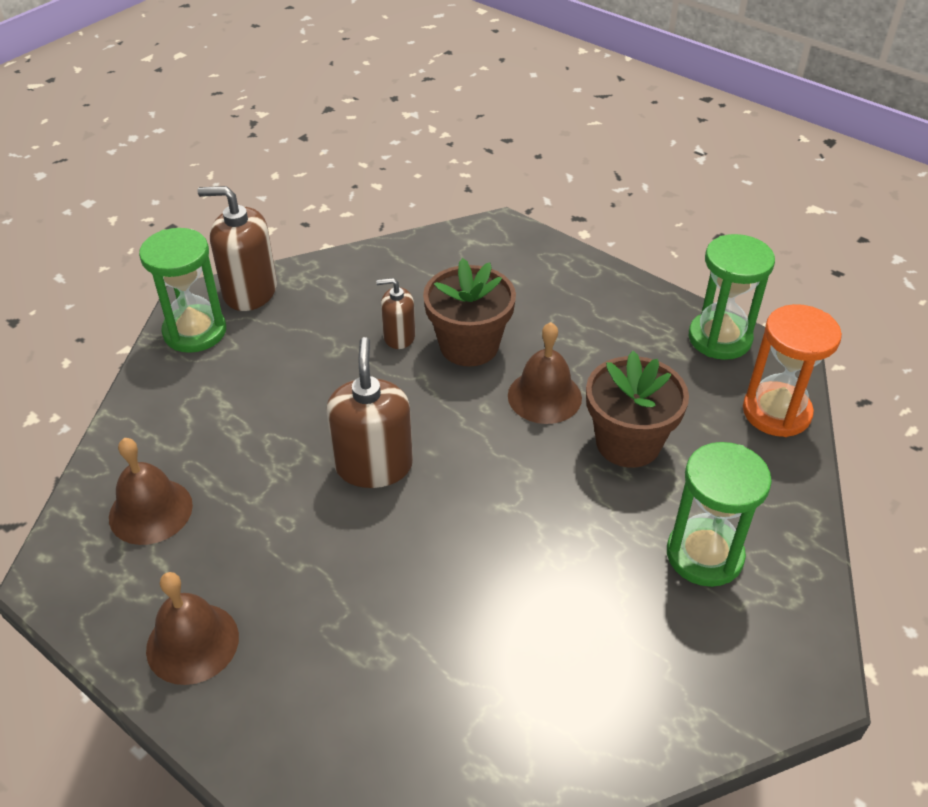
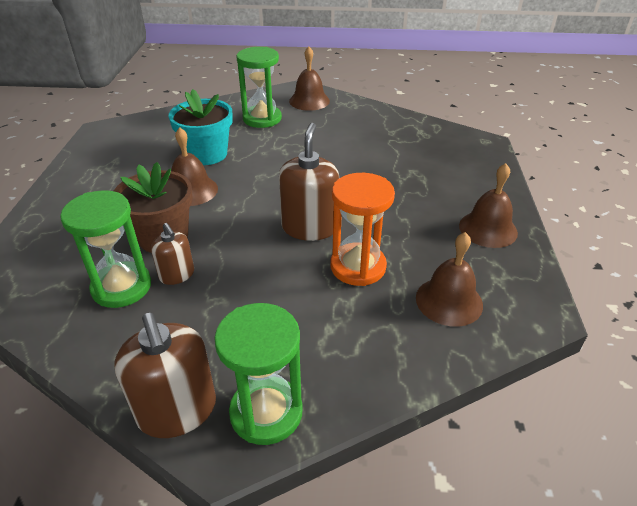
camera: 125 degrees left, 5 degrees down
(373, 465) = (309, 227): brown soap dispenser -> brown soap dispenser turned 135 degrees clockwise
(628, 443) = (207, 154): brown flower pot -> turquoise flower pot
(719, 338) = (90, 151): green hourglass -> green hourglass (121, 287)
(738, 664) = (309, 101): none -> brown bell
(776, 412) = (146, 123): orange hourglass -> orange hourglass (358, 266)

